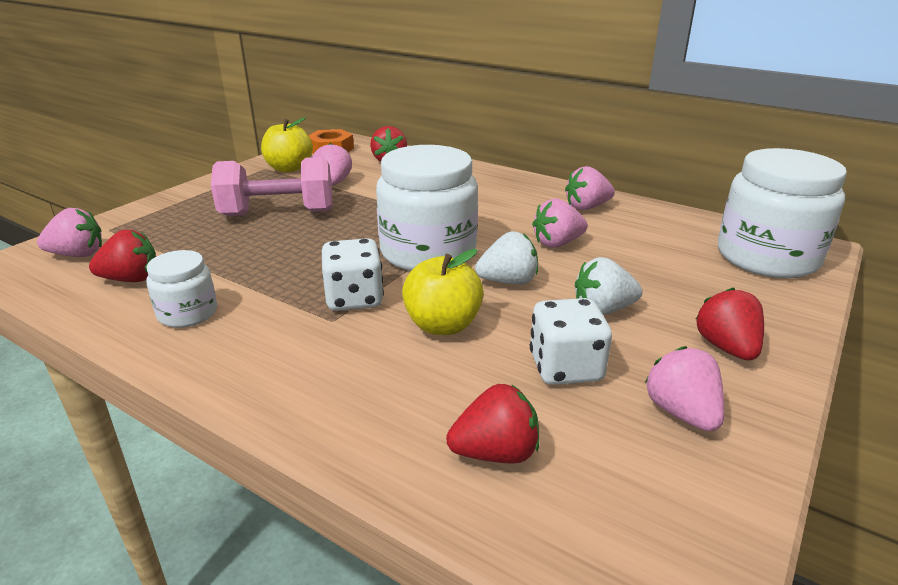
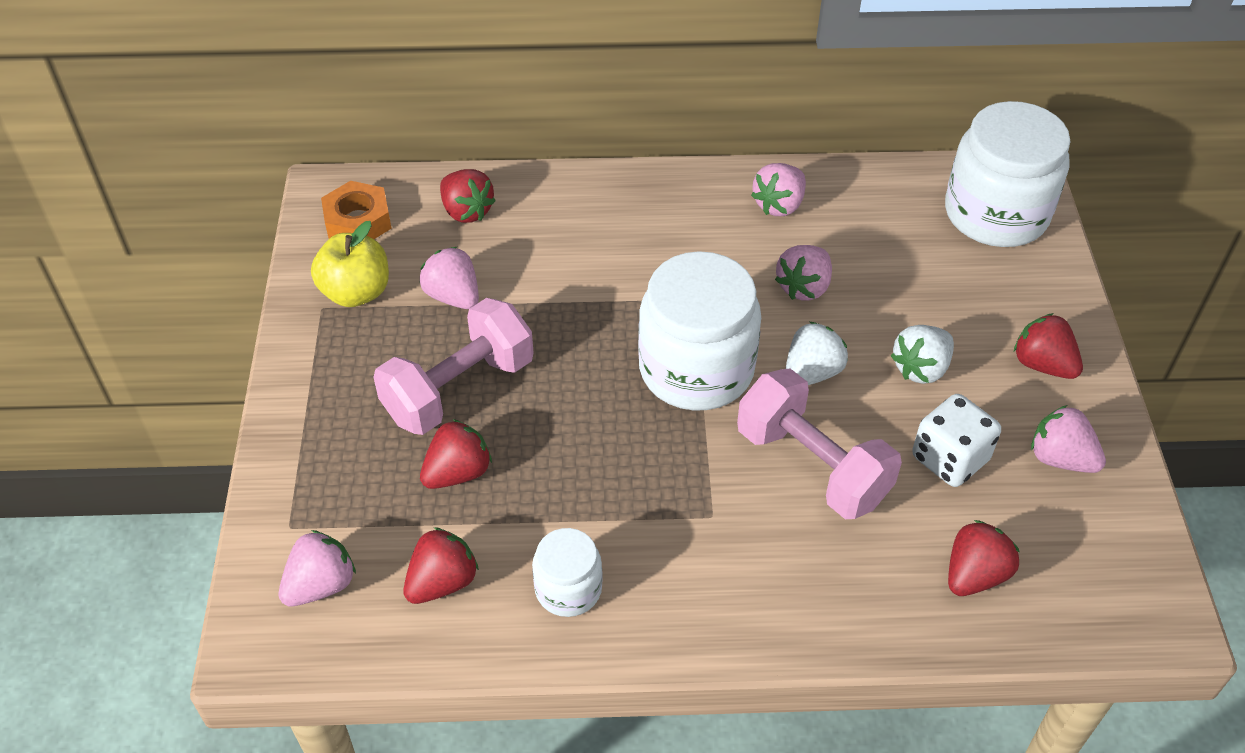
camera: 35 degrees left, 20 degrees up
(220, 242) = (458, 473): none -> red strawberry
(354, 299) = (700, 477): white dice -> none
(443, 325) = (812, 465): yellow apple -> pink dumbbell

